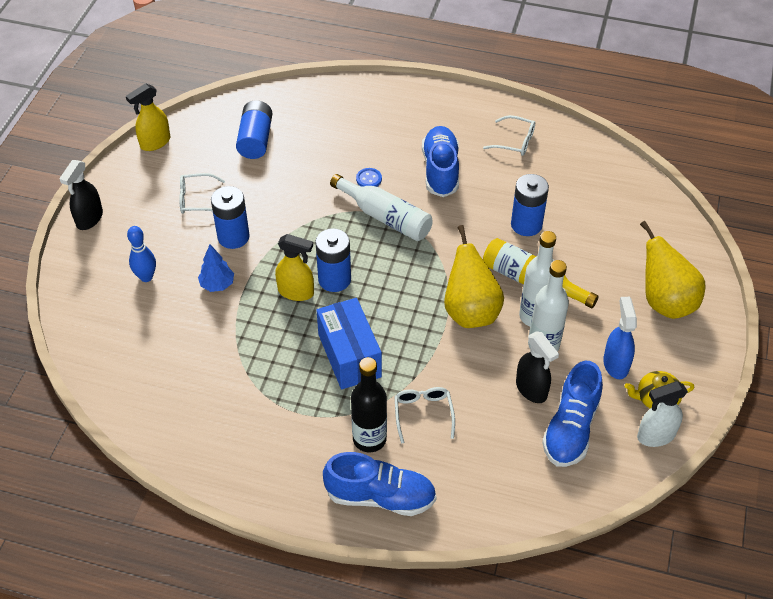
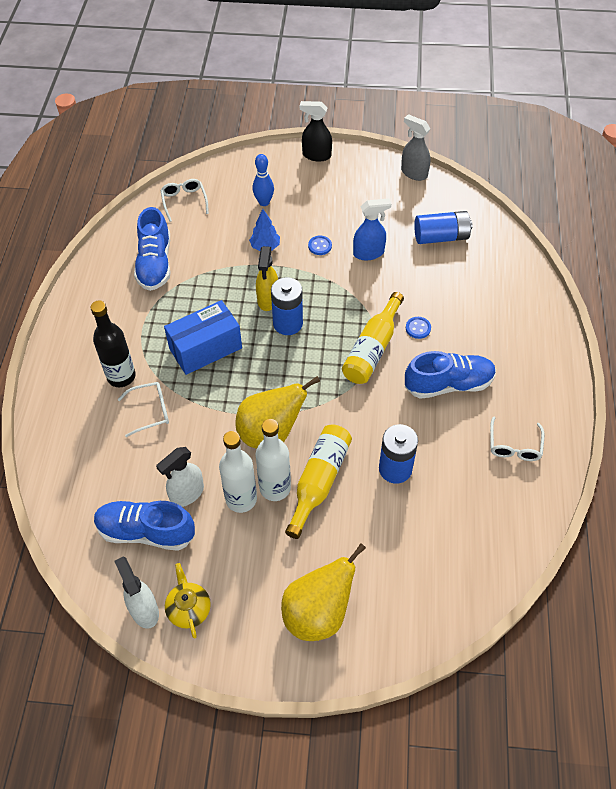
camera: 80 degrees right, 5 degrees up
(155, 142) = (414, 173): yellow spray bottle -> grey spray bottle
(196, 200) = (355, 213): white glasses -> white glasses (184, 201)
(233, 237) = (320, 246): blue battery -> blue button
(380, 496) = (66, 393): blue shoe -> blue shoe (155, 264)
(385, 217) = (372, 349): white bottle -> yellow bottle
(531, 389) = (187, 494): black spray bottle -> white spray bottle
(615, 364) = (227, 567): blue spray bottle -> blue spray bottle (369, 253)

